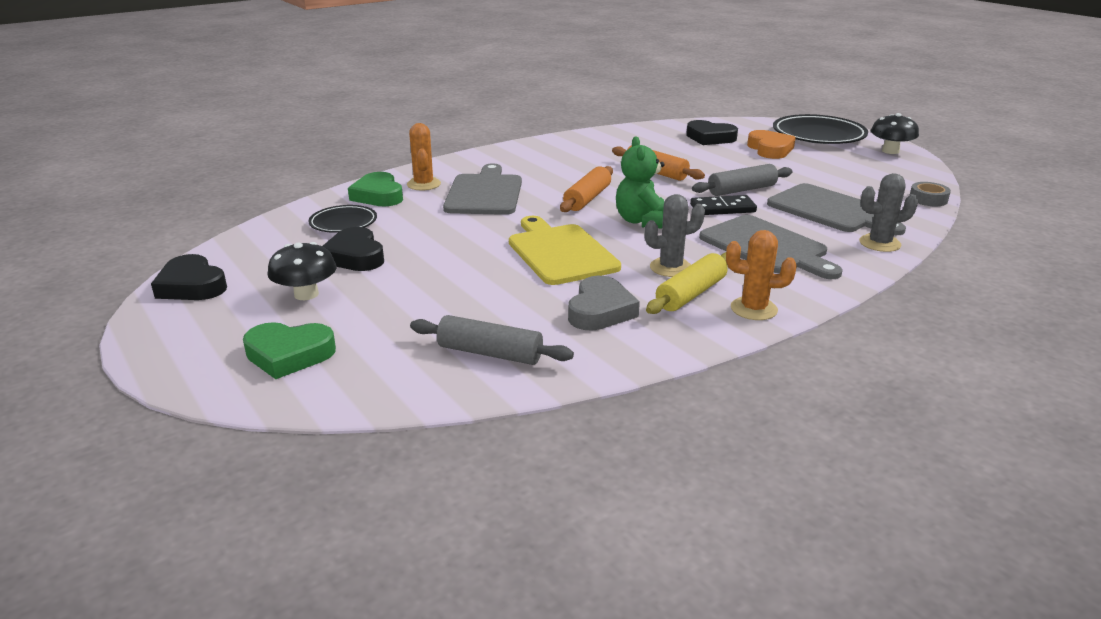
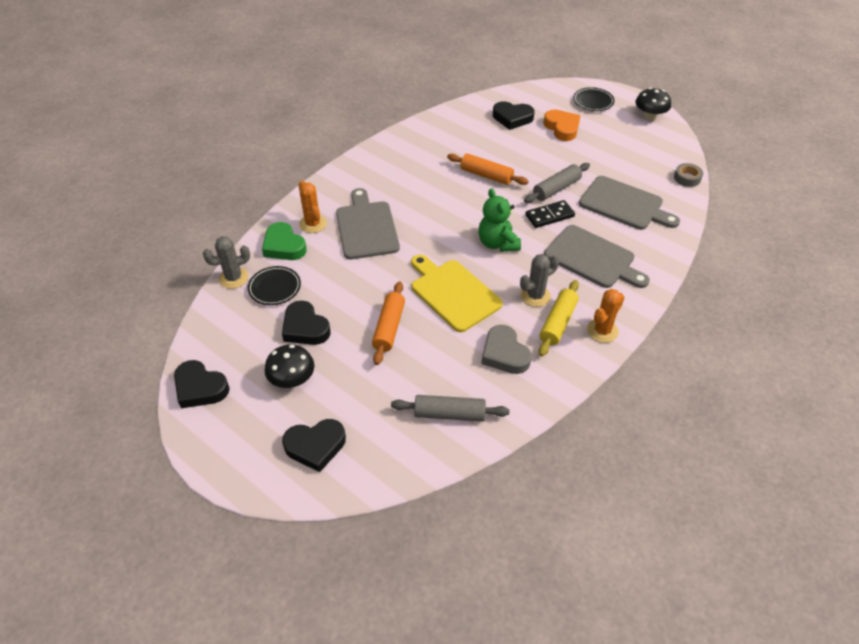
camera: 15 degrees left, 20 degrees up
(289, 355) = (315, 446): green heart -> black heart
(587, 198) = (447, 221): orange rolling pin -> orange rolling pin (389, 327)
(600, 310) = (504, 354): grey heart -> grey heart turned 150 degrees clockwise
(753, 309) = (602, 331): orange cactus -> orange cactus turned 45 degrees counterclockwise
(818, 135) = (593, 102): black plate -> black plate, size x0.56
(879, 243) = (665, 240): grey cactus -> grey cactus (234, 278)

